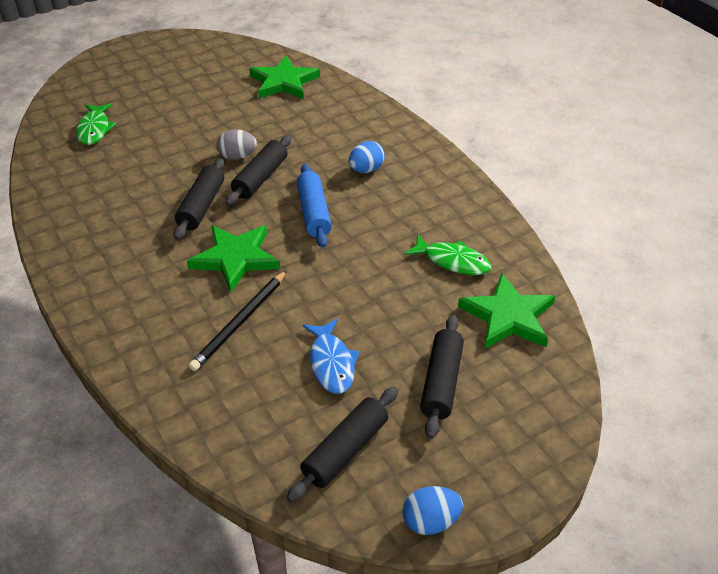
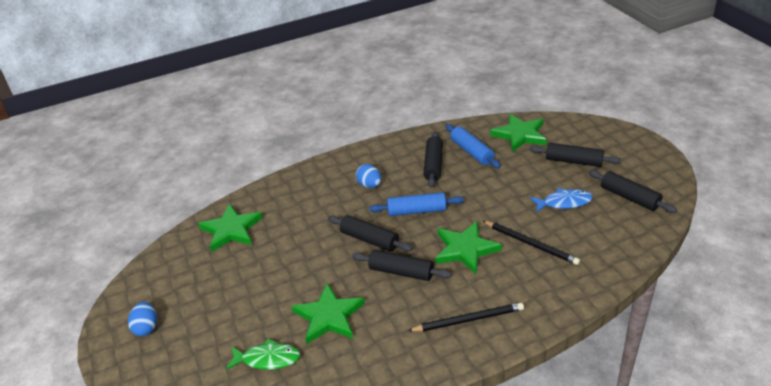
camera: 80 degrees left, 5 degrees down
(113, 263) = (468, 320): none -> black pencil
(142, 160) = (329, 316): none -> green star
(237, 157) = (337, 254): grey egg -> none
(415, 223) = (433, 165): none -> black rolling pin
(430, 521) = (667, 169): blue egg -> blue egg (146, 327)
(452, 261) = (472, 152): green fish -> blue rolling pin

